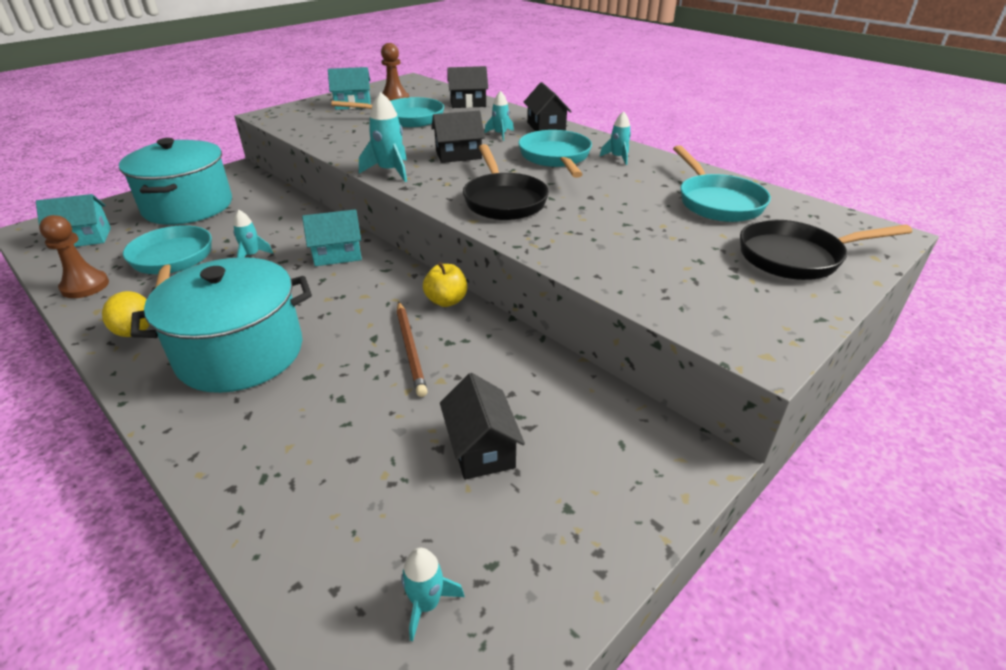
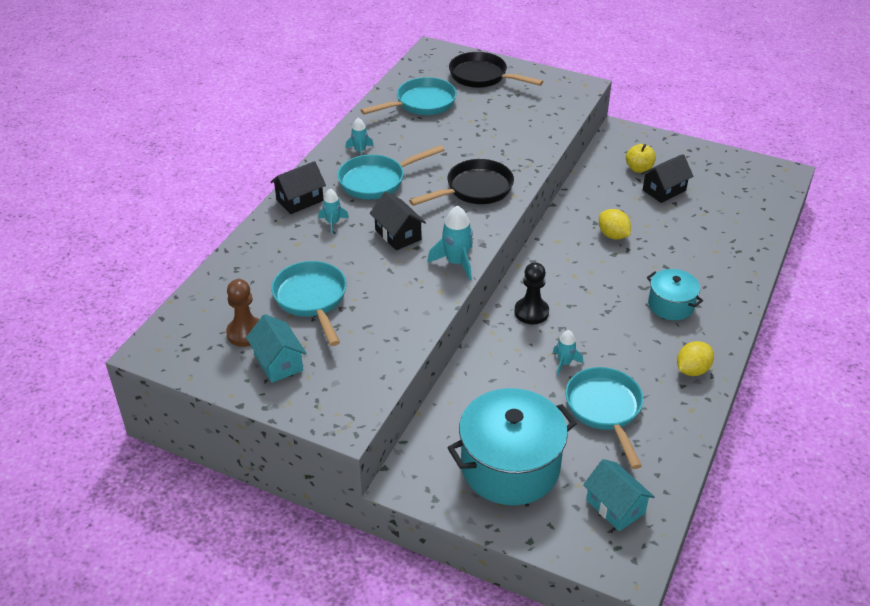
camera: 110 degrees left, 5 degrees up
(85, 286) = (673, 441): brown pawn -> none
(172, 261) = (605, 410): turquoise pan -> turquoise pan turned 120 degrees clockwise
(240, 353) = (671, 305): turquoise pot -> turquoise pot, size x0.54
(337, 255) = (531, 312): turquoise house -> black pawn
(410, 349) = (613, 235): brown pencil -> yellow lemon
(426, 603) = (747, 184): turquoise rocket -> none
(446, 301) = (554, 236): yellow apple -> yellow apple (639, 169)
(468, 103) = (240, 269): black house -> none
(796, 257) = (482, 77): black pan -> black pan turned 150 degrees clockwise

